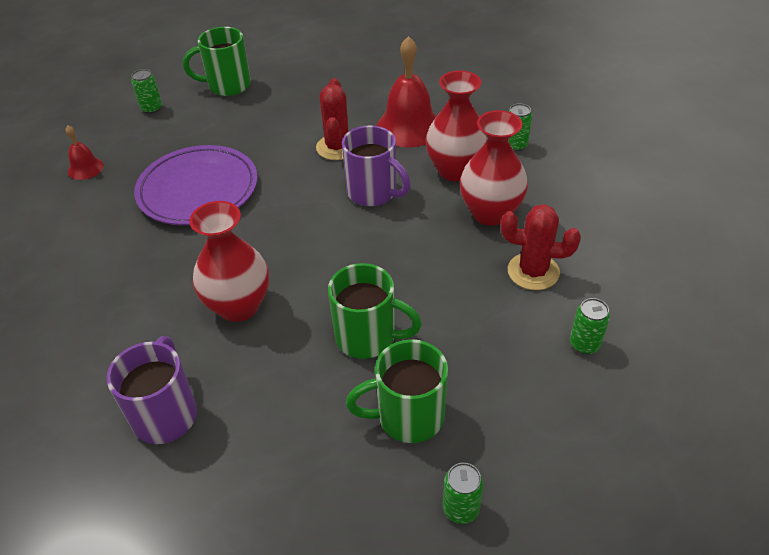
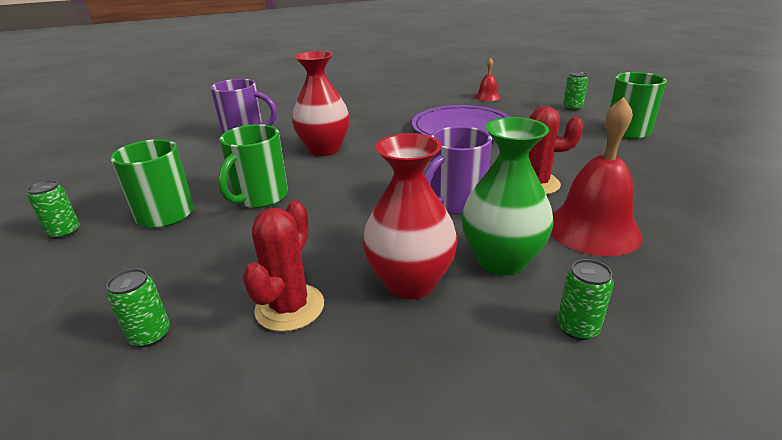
camera: 95 degrees right, 15 degrees down
(455, 170) = (501, 260): red vase -> green vase

